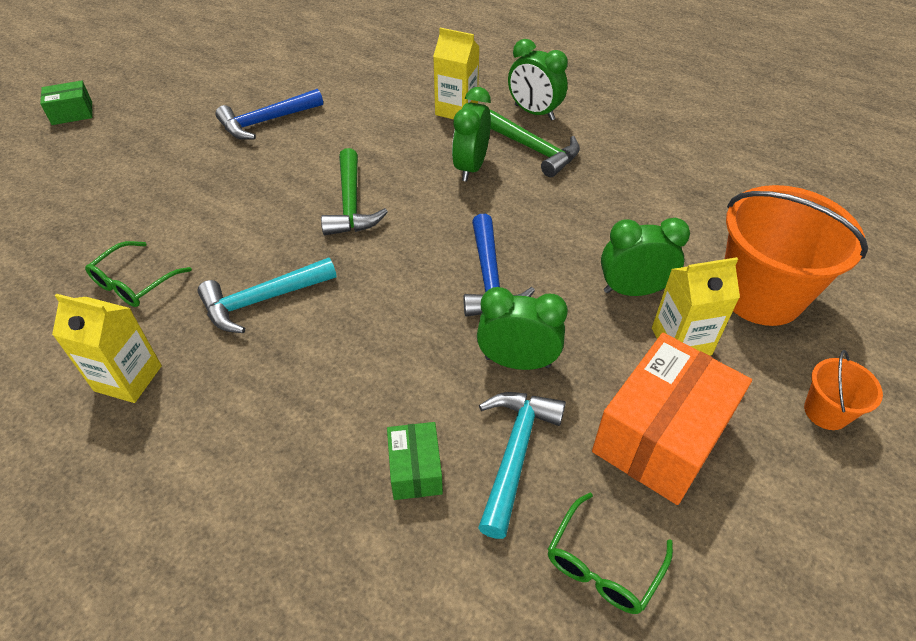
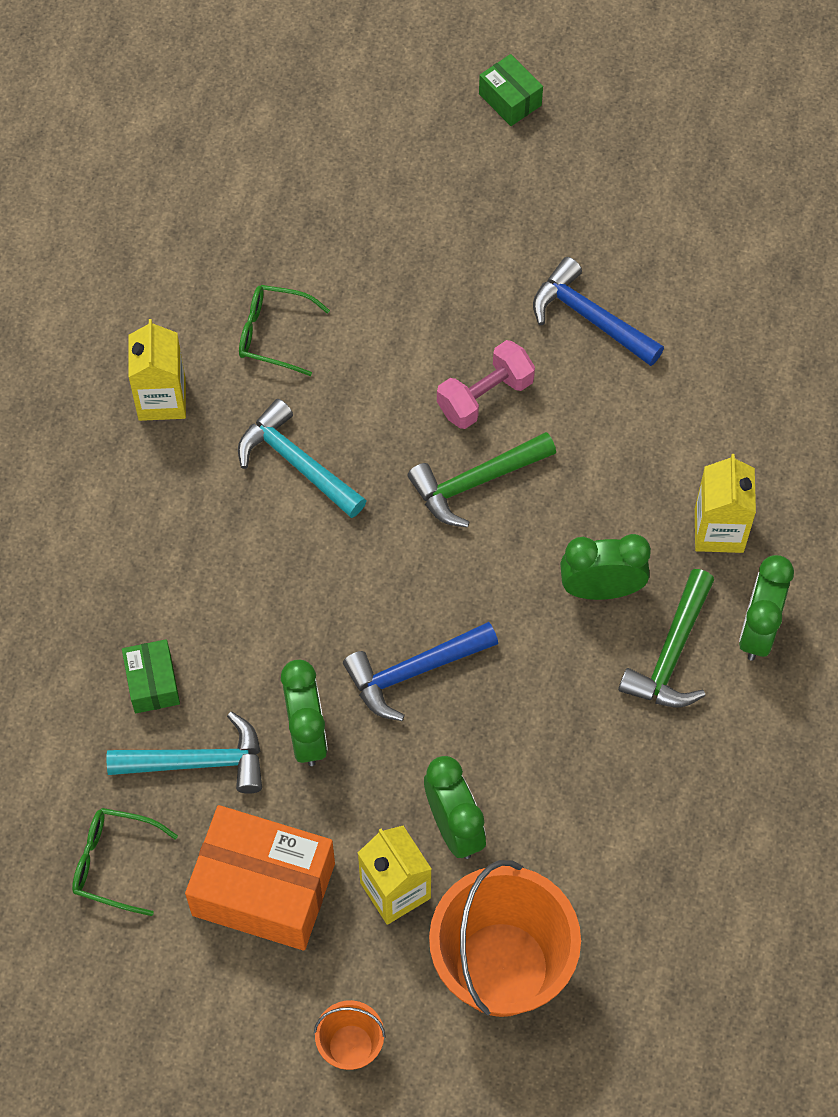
camera: 70 degrees right, 15 degrees up
(286, 182) = (485, 396): none -> pink dumbbell
(415, 469) = (152, 683): green box -> green box turned 75 degrees counterclockwise

